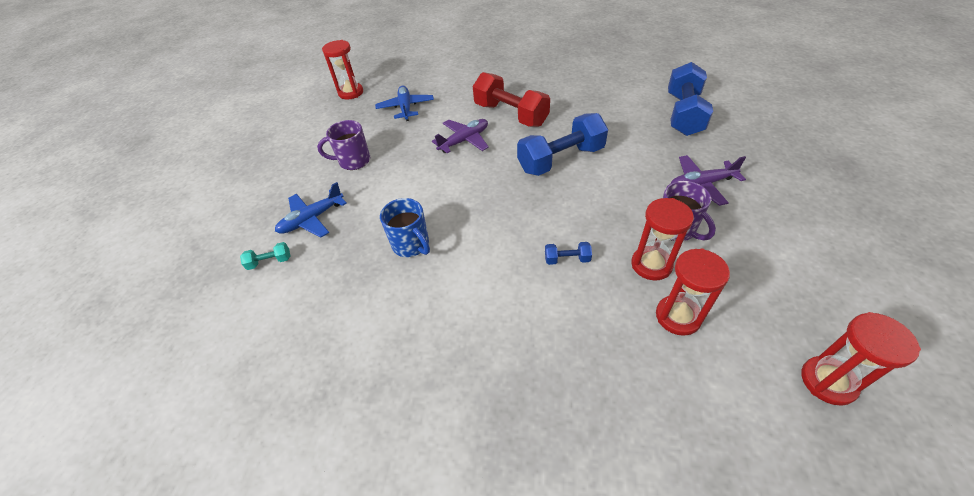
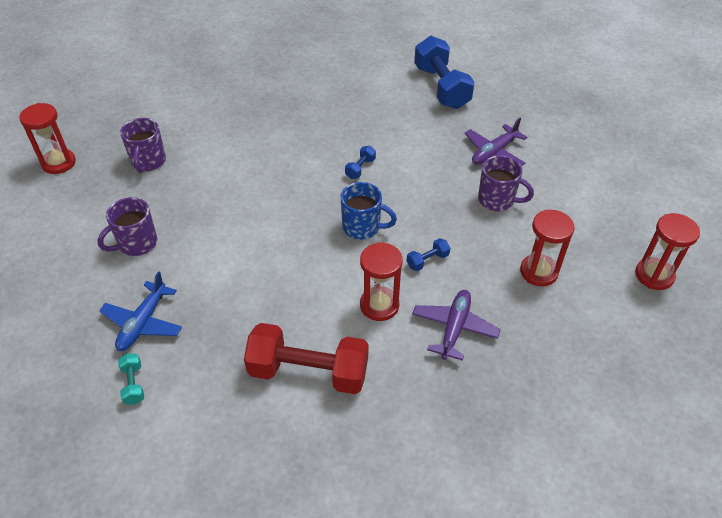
camera: 35 degrees left, 0 degrees up
(270, 262) = (133, 384): turquoise dumbbell -> turquoise dumbbell turned 60 degrees counterclockwise
(405, 108) = (148, 162): blue plane -> purple mug
(411, 245) = (275, 305): blue mug -> blue mug (362, 227)
(464, 141) = (247, 179): purple plane -> purple plane (454, 328)
(511, 114) = (276, 135): red dumbbell -> red dumbbell (308, 372)
(561, 160) = (360, 168): blue dumbbell -> blue dumbbell, size x0.42
(651, 265) = (496, 238): red hourglass -> red hourglass (379, 305)

